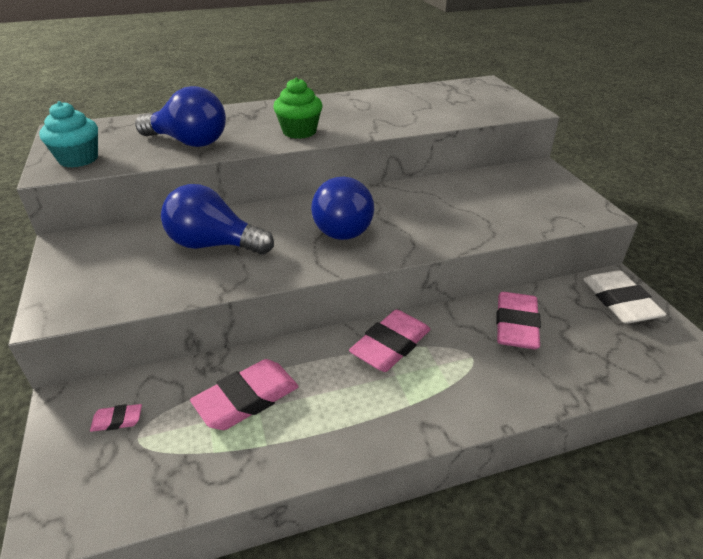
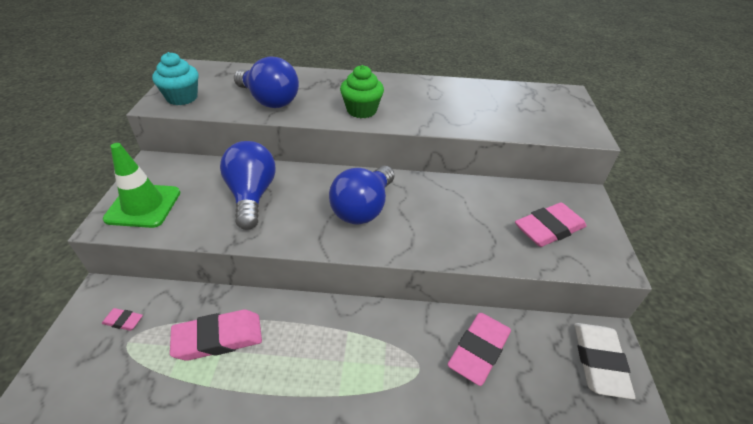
camera: 20 degrees right, 5 degrees up
(86, 285) = (143, 206): none -> green traffic cone
(214, 245) = (252, 196): blue light bulb -> blue light bulb turned 45 degrees clockwise
(390, 345) = (356, 330): pink eraser -> pink eraser (549, 229)

